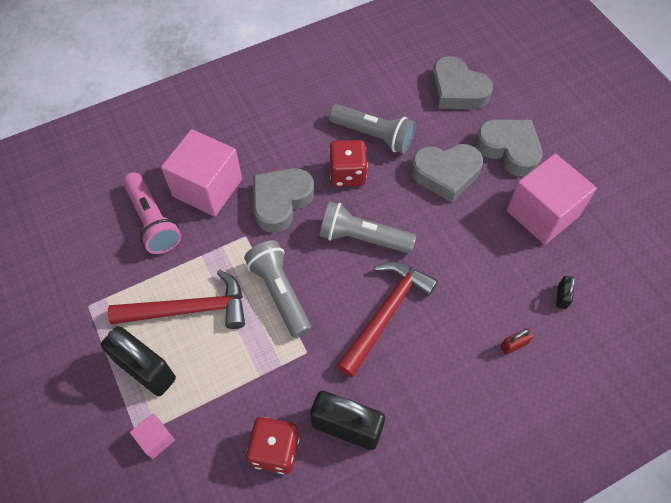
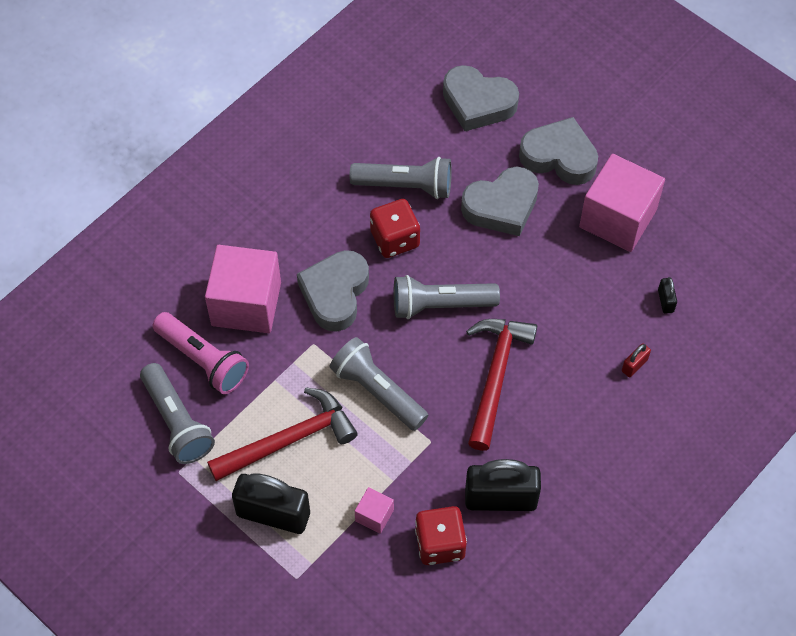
camera: 20 degrees left, 0 degrees up
(108, 264) = (177, 422): none -> grey flashlight
(156, 439) = (317, 575): pink cube -> pink cube (374, 515)

